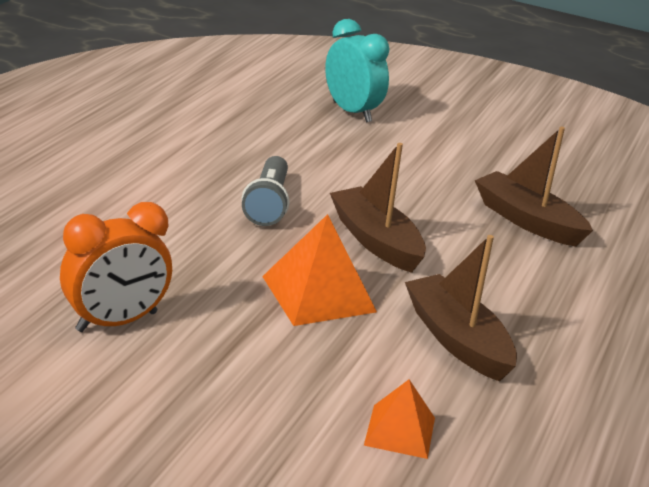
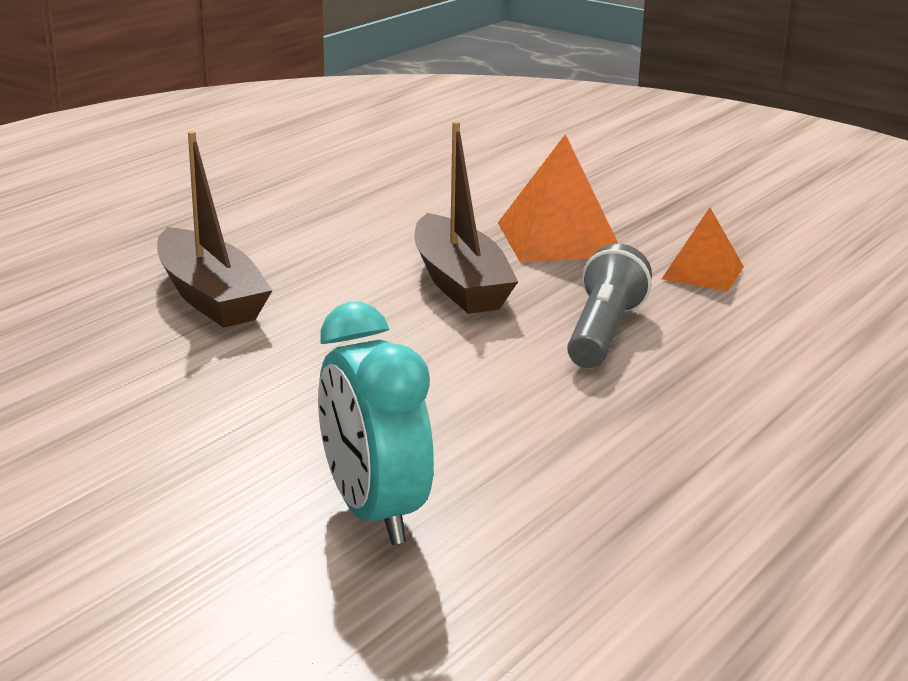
camera: 165 degrees left, 5 degrees down
(117, 322) = (787, 229): orange clock -> none
(399, 431) = (517, 157): orange pyramid -> orange pyramid (703, 272)
(457, 340) = (421, 200): brown boat -> none

